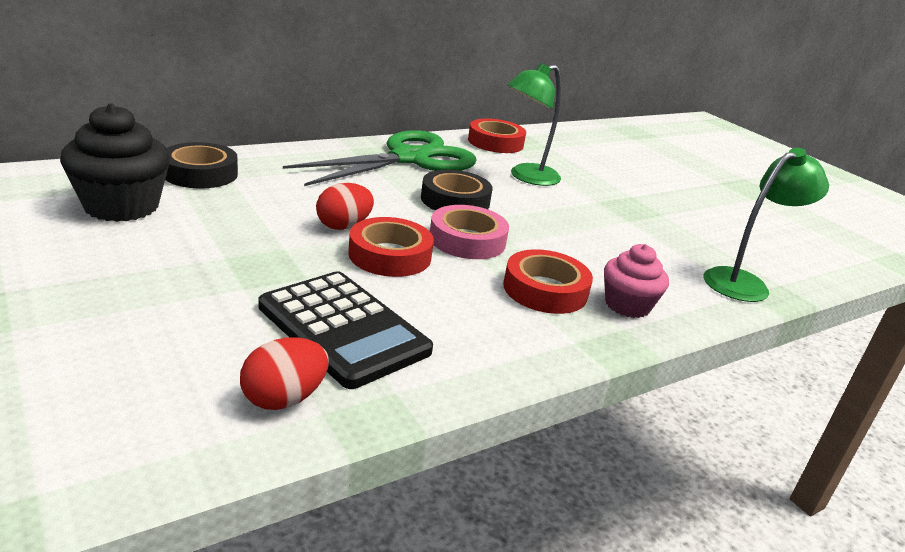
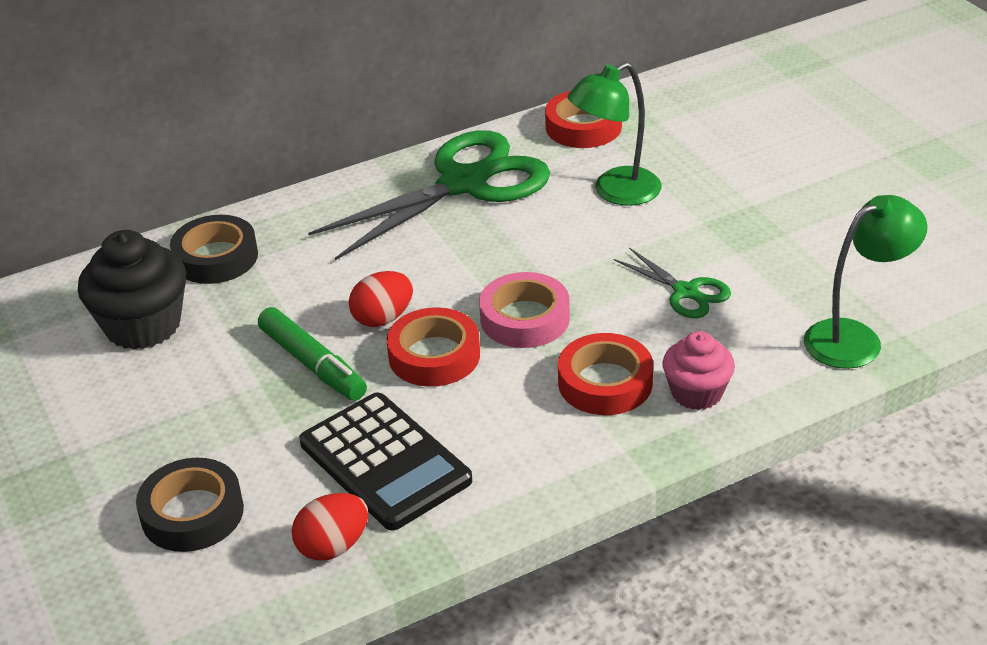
camera: 10 degrees right, 10 degrees up
(277, 249) = (312, 364): none -> green marker
(455, 200) = (516, 253): black tape -> black tape (192, 513)
(597, 239) = (686, 292): none -> green scissors

